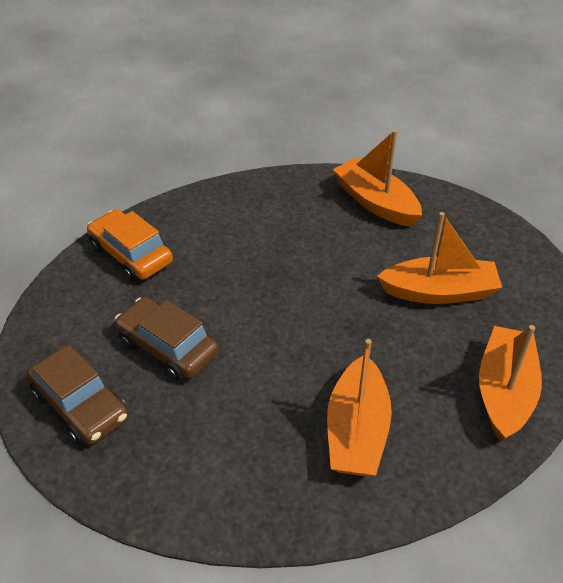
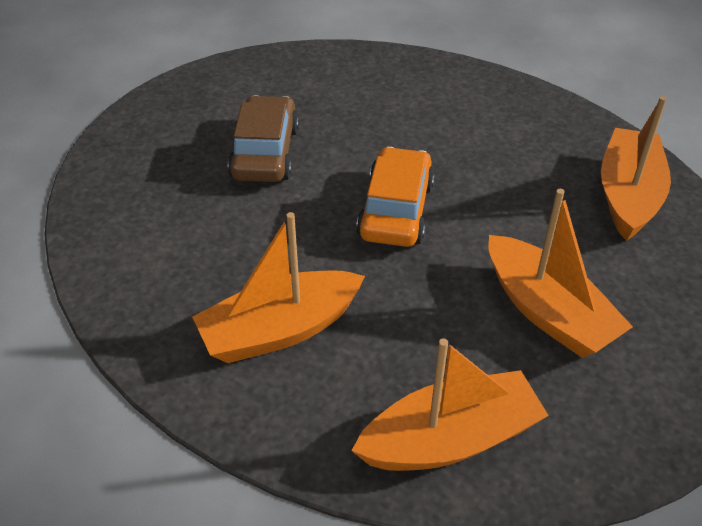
camera: 55 degrees right, 0 degrees up
(80, 405) = (159, 138): brown car -> none
(131, 255) = (351, 75): orange car -> orange car (396, 210)

